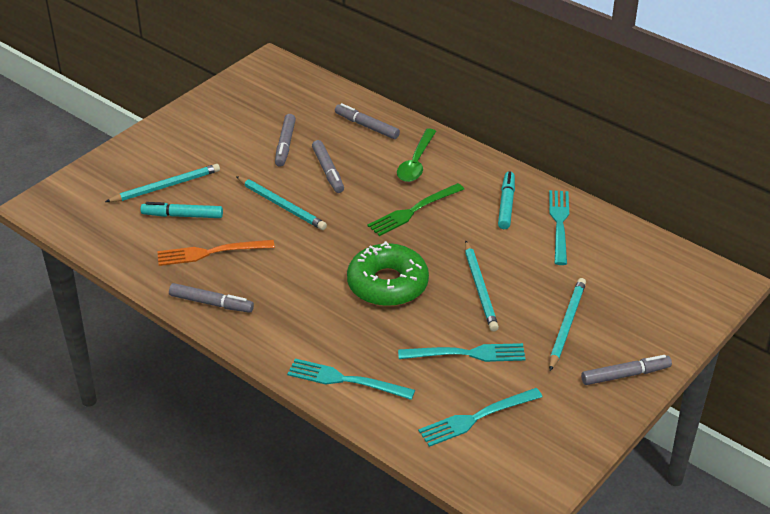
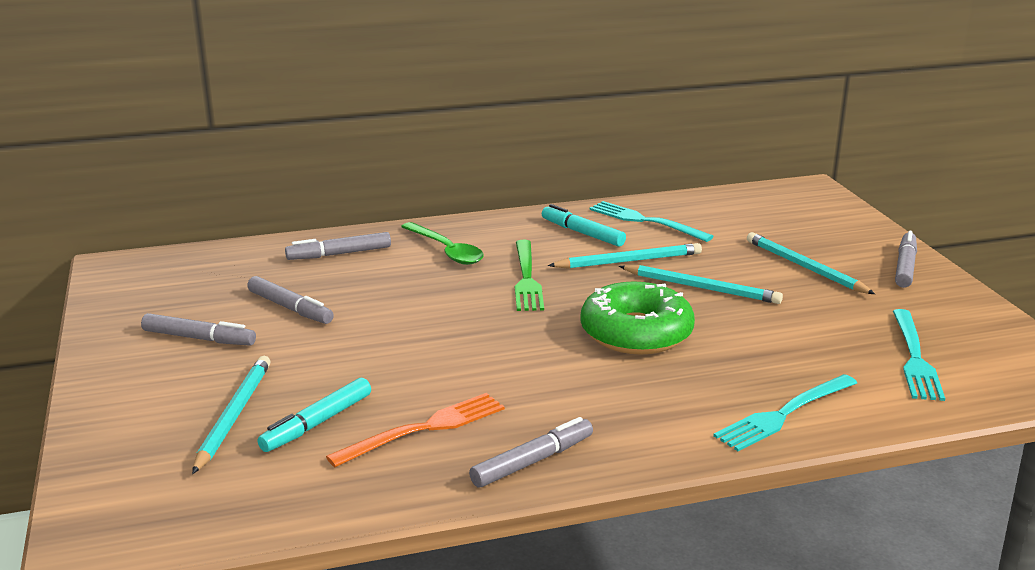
camera: 55 degrees left, 15 degrees down
(210, 253) = (425, 428): orange fork -> orange fork turned 150 degrees counterclockwise
(282, 205) = (403, 348): turquoise pencil -> turquoise pencil (628, 261)
(328, 171) = (383, 300): grey marker -> grey marker (199, 338)
(468, 354) = (803, 328): turquoise fork -> none

